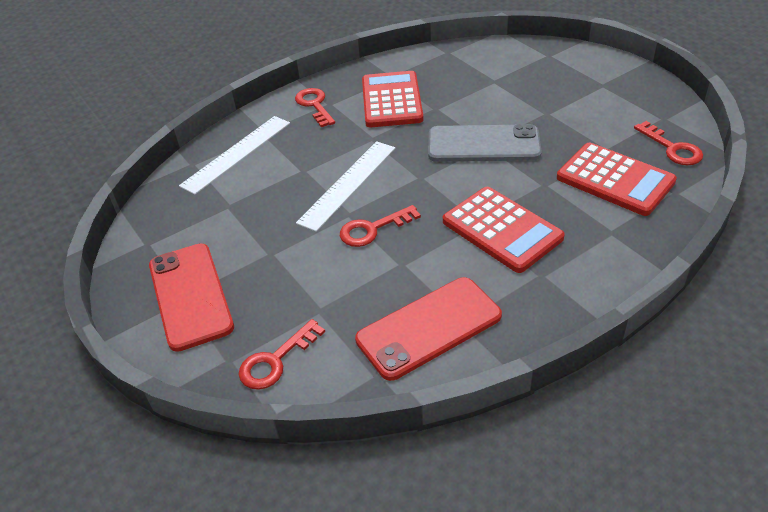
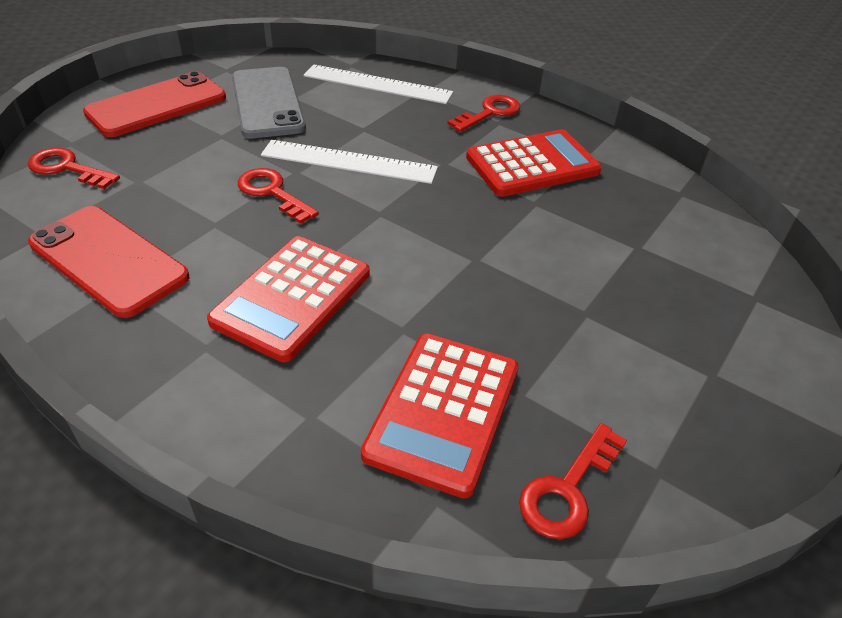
camera: 65 degrees right, 0 degrees up
(483, 144) = (473, 257): grey phone -> grey phone (267, 103)

